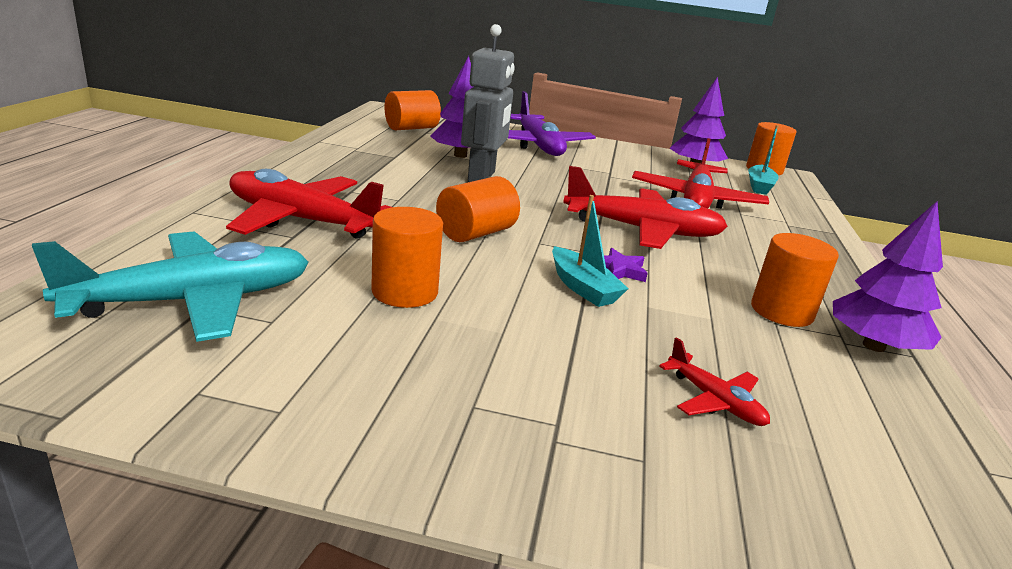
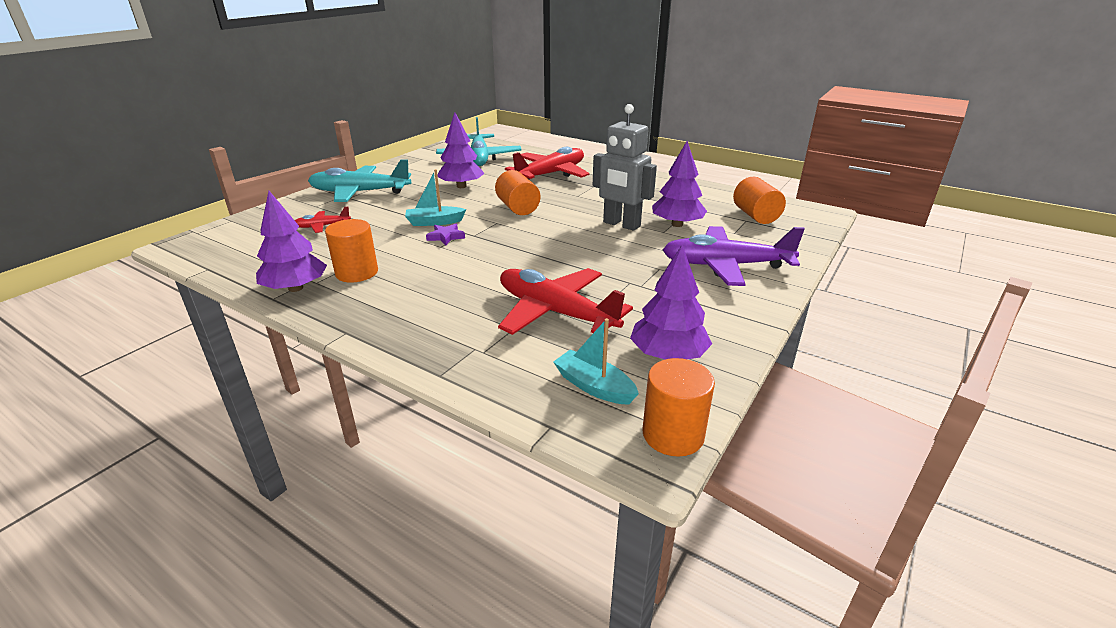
camera: 115 degrees right, 5 degrees up
(405, 292) = (461, 186): orange cylinder -> purple tree
(517, 417) = (360, 192): none -> turquoise plane
(643, 230) = (497, 262): red plane -> none

